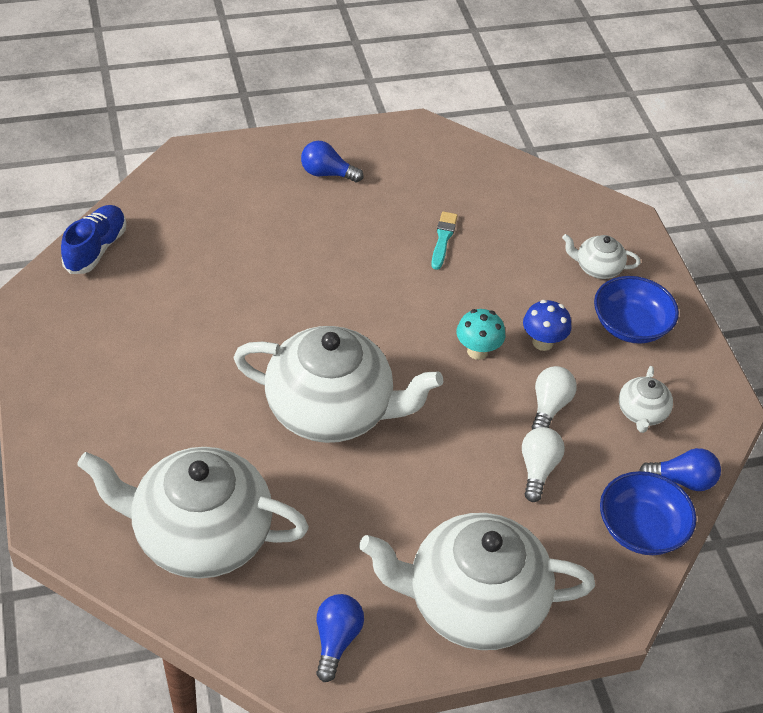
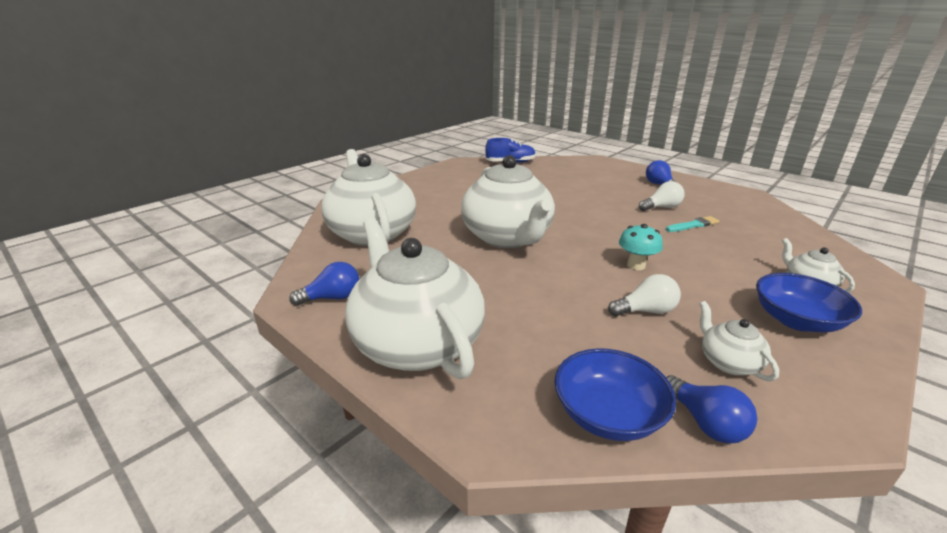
camera: 60 degrees right, 20 degrees down
(538, 469) = (580, 328): white light bulb -> white light bulb (661, 207)
(542, 342) = (694, 287): blue mushroom -> none
(641, 413) = (728, 362): white teapot -> white teapot turned 90 degrees clockwise

